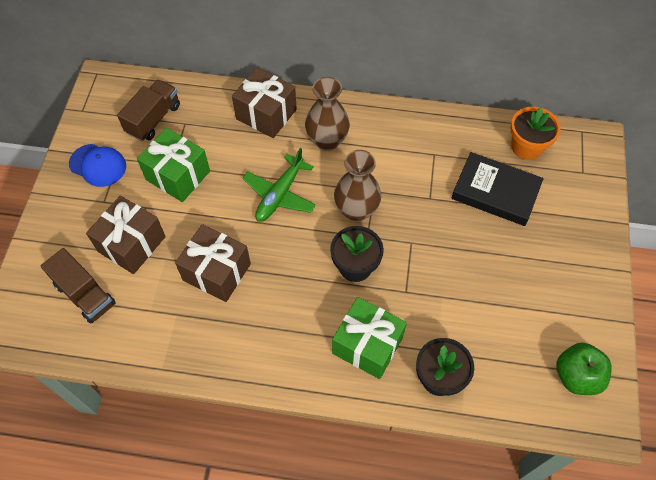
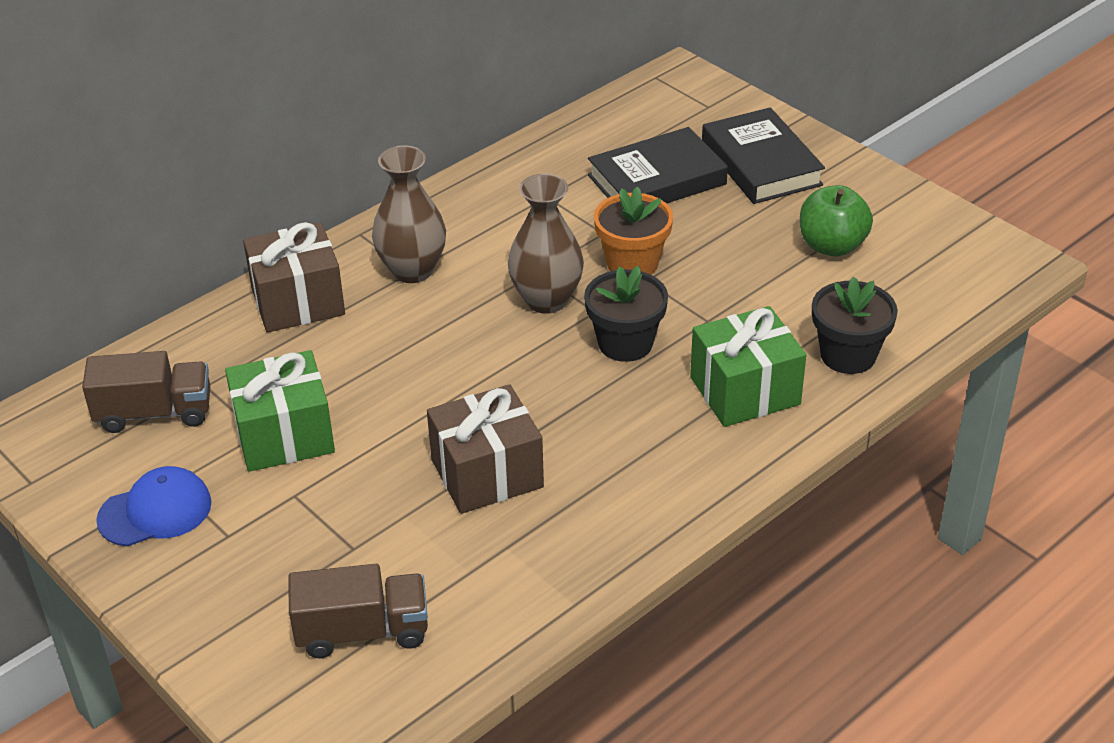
camera: 50 degrees left, 20 degrees down
(132, 244) = (339, 539): brown gift -> none
(153, 119) = (154, 413): brown truck -> brown truck turned 105 degrees clockwise
(279, 195) = (440, 354): green plane -> none
(526, 147) = (626, 125): orange flower pot -> orange flower pot (632, 263)
(559, 230) = (761, 163): none -> black book
(576, 376) = (949, 252): green apple -> green apple (831, 246)

